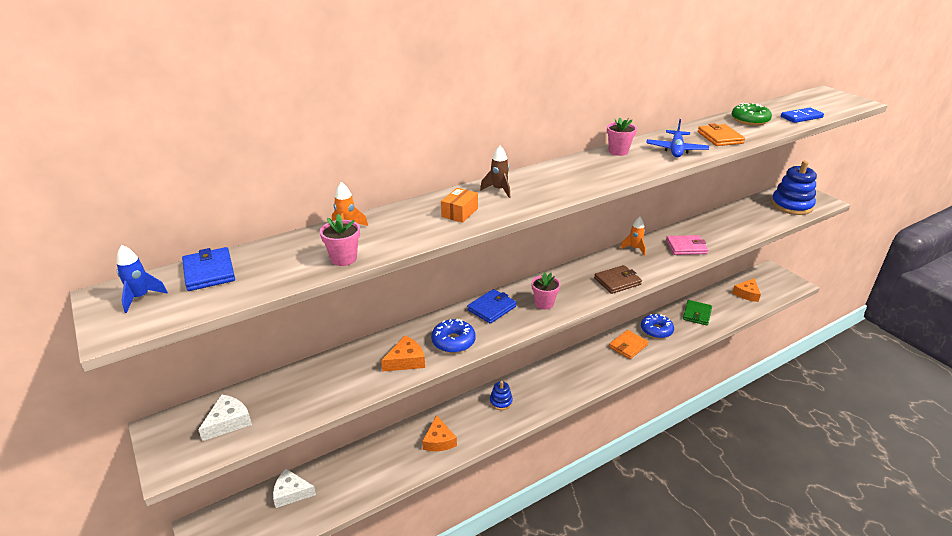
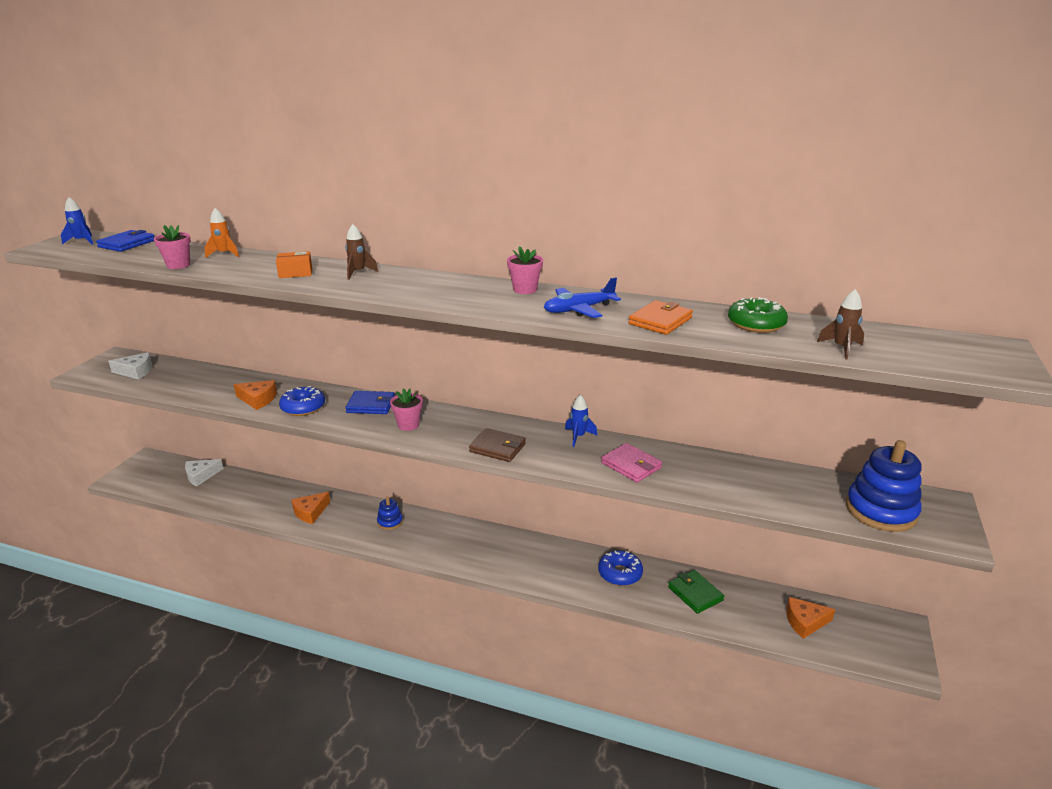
camera: 50 degrees right, 5 degrees down
(291, 493) = (201, 475): white cheese -> white cheese turned 90 degrees counterclockwise
(628, 346) = (565, 564): orange wallet -> none
(634, 248) = (578, 437): orange rocket -> blue rocket
(697, 314) = (695, 593): green wallet -> green wallet turned 75 degrees clockwise
(801, 117) = (841, 348): blue domino -> brown rocket

